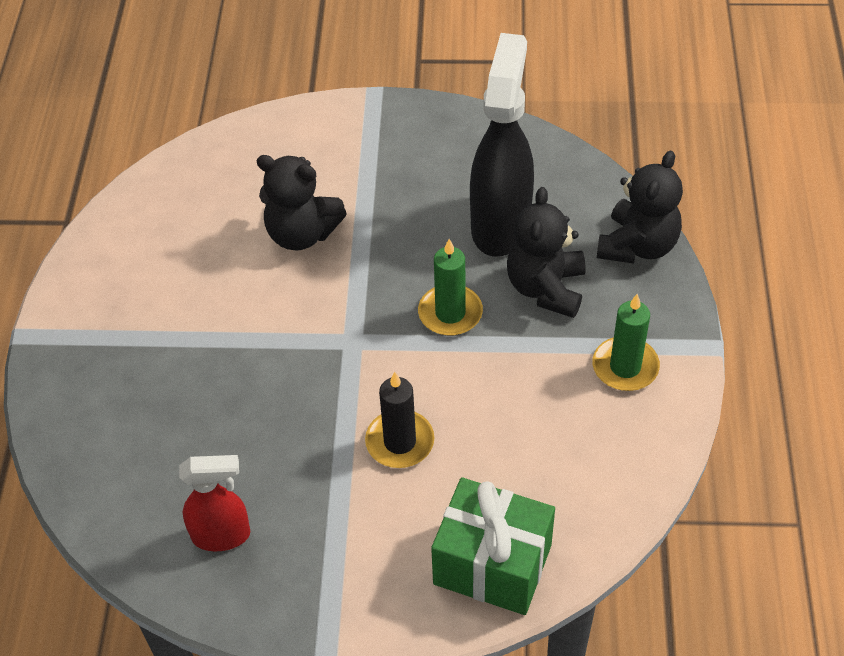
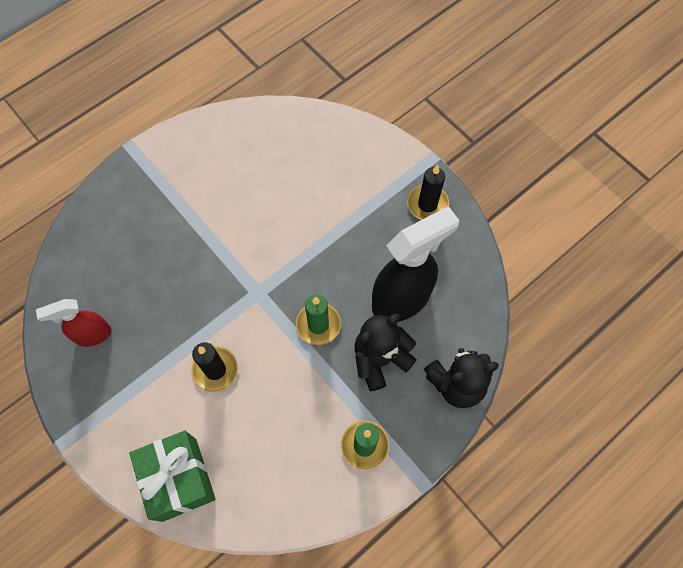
camera: 45 degrees right, 15 degrees up
(222, 535) = (93, 335): red spray bottle -> red spray bottle turned 120 degrees clockwise
(301, 233) = (302, 209): black teddy bear -> none
(420, 131) = (427, 204): none -> black candle

